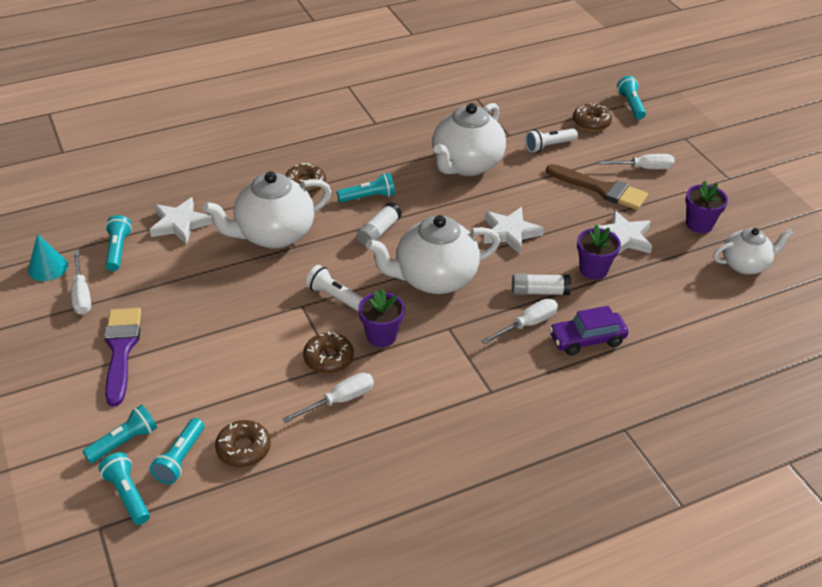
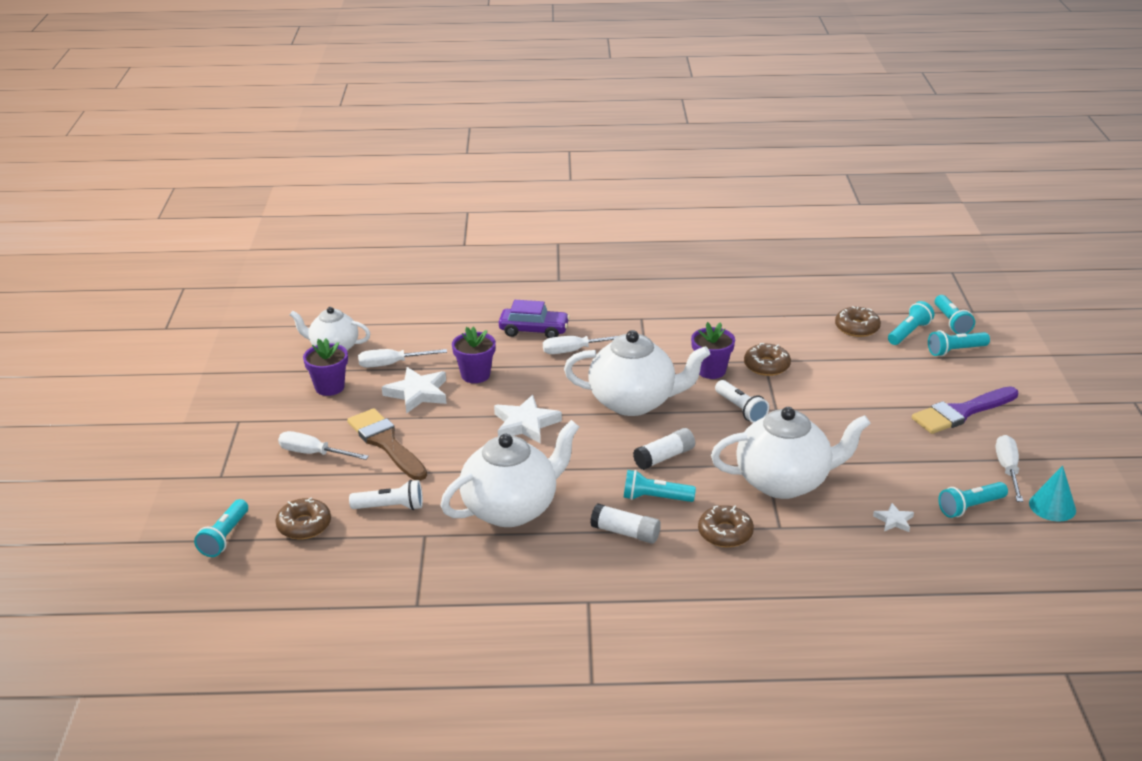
camera: 155 degrees left, 10 degrees down
(118, 250) = (970, 507): turquoise flashlight -> turquoise flashlight turned 45 degrees clockwise
(121, 350) = (961, 412): purple brush -> purple brush turned 45 degrees clockwise
(180, 224) = (894, 520): white star -> white star, size x0.52
(339, 400) = (768, 338): white screwdriver -> white screwdriver (392, 364)
(539, 292) = (542, 370): white glue stick -> white glue stick (625, 533)

